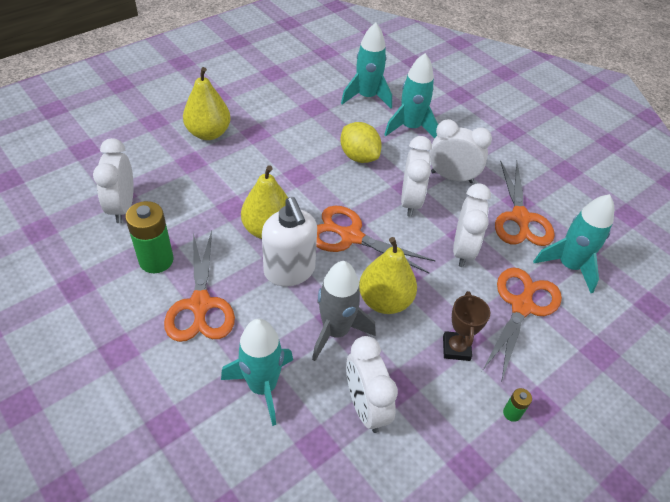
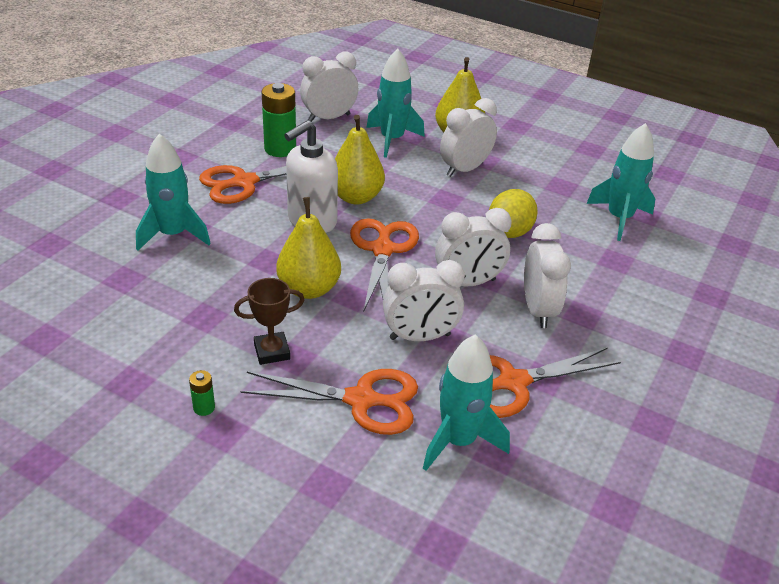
camera: 70 degrees right, 10 degrees down
(335, 331) = (253, 264): grey rocket -> none
(365, 406) = (174, 299): white clock -> white clock (464, 169)
(410, 128) = (597, 262): turquoise rocket -> turquoise rocket (392, 140)

